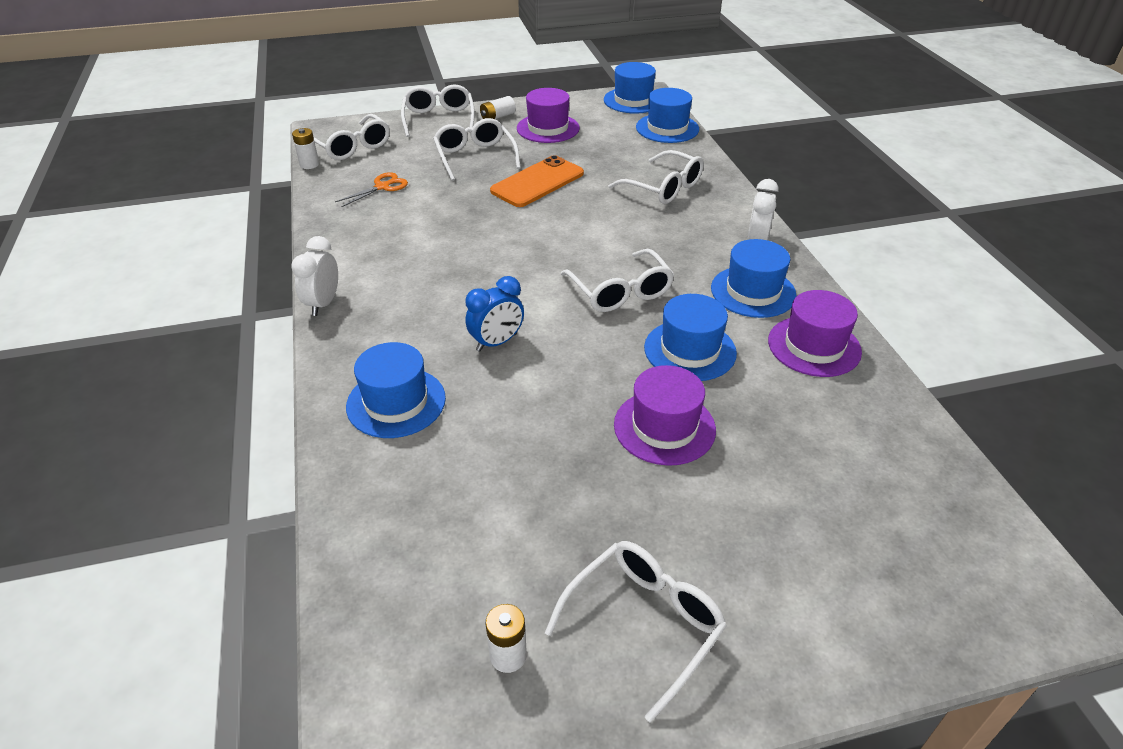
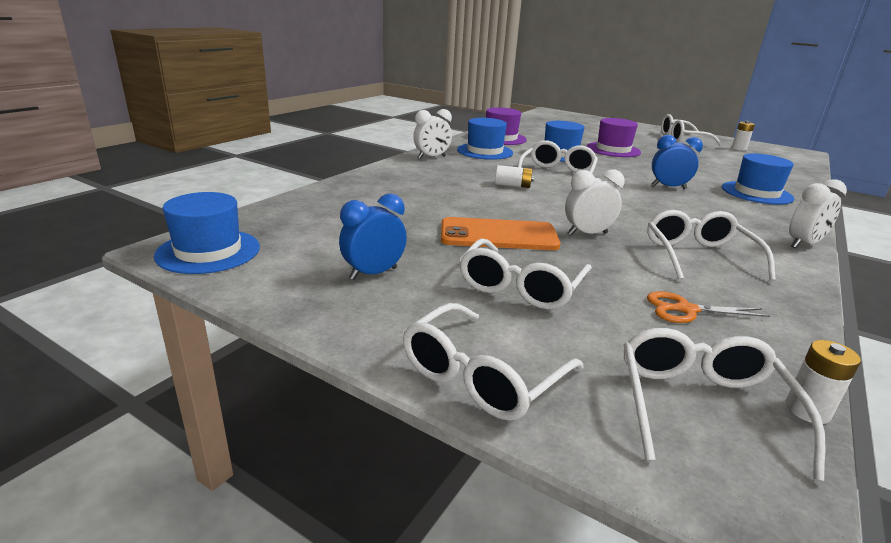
camera: 135 degrees left, 15 degrees down
(490, 216) = (587, 234): none -> white clock
(498, 117) = (392, 324): white battery -> white battery (513, 185)
(548, 128) = (373, 273): purple hat -> blue clock
(663, 187) = (410, 191): white glasses -> white glasses (699, 256)
(667, 128) = (279, 215): blue hat -> none

